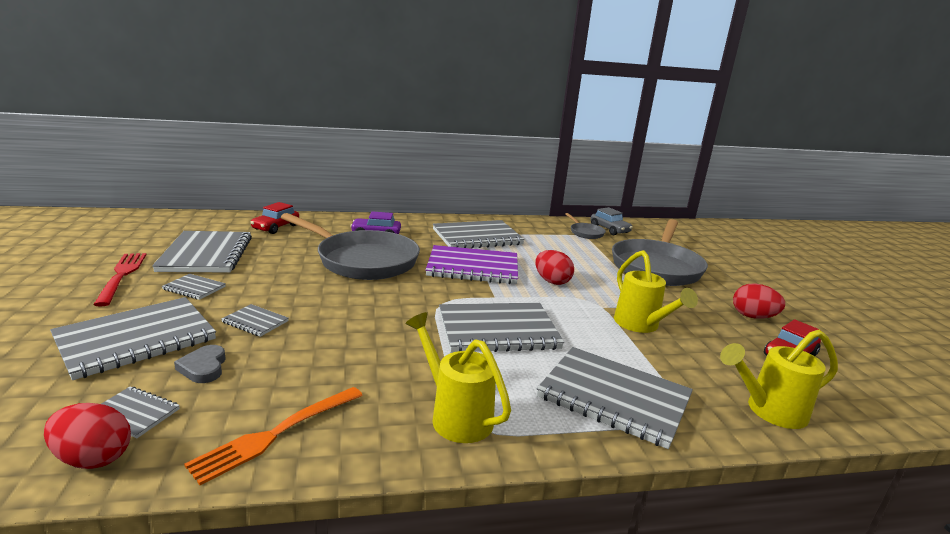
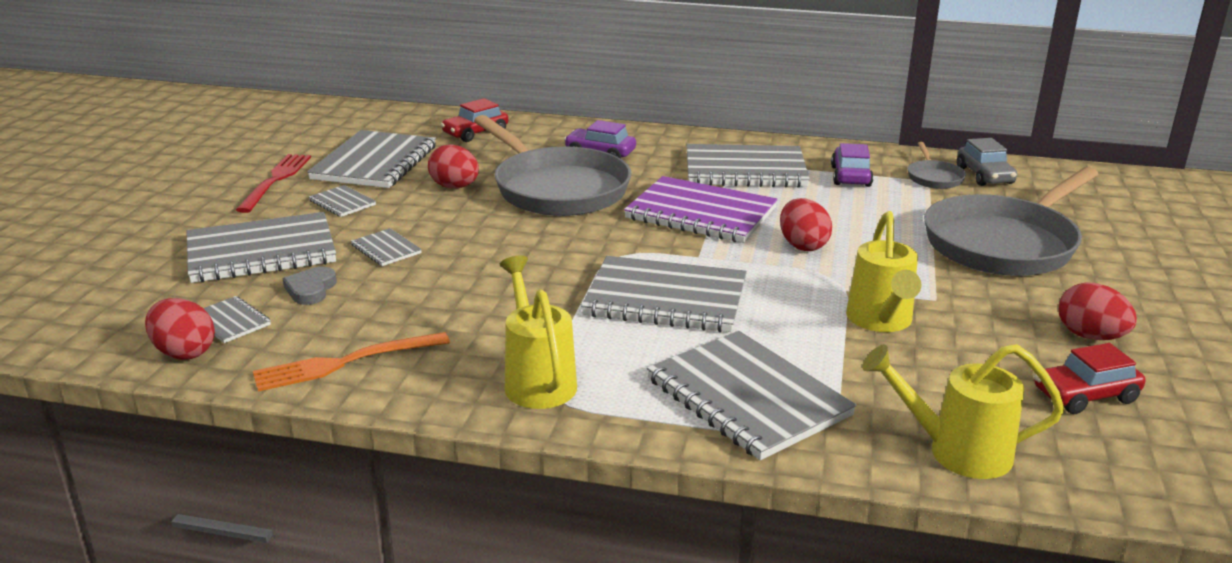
camera: 25 degrees right, 5 degrees up
(284, 266) = (455, 187): none -> red egg
(541, 236) = (850, 176): none -> purple car

